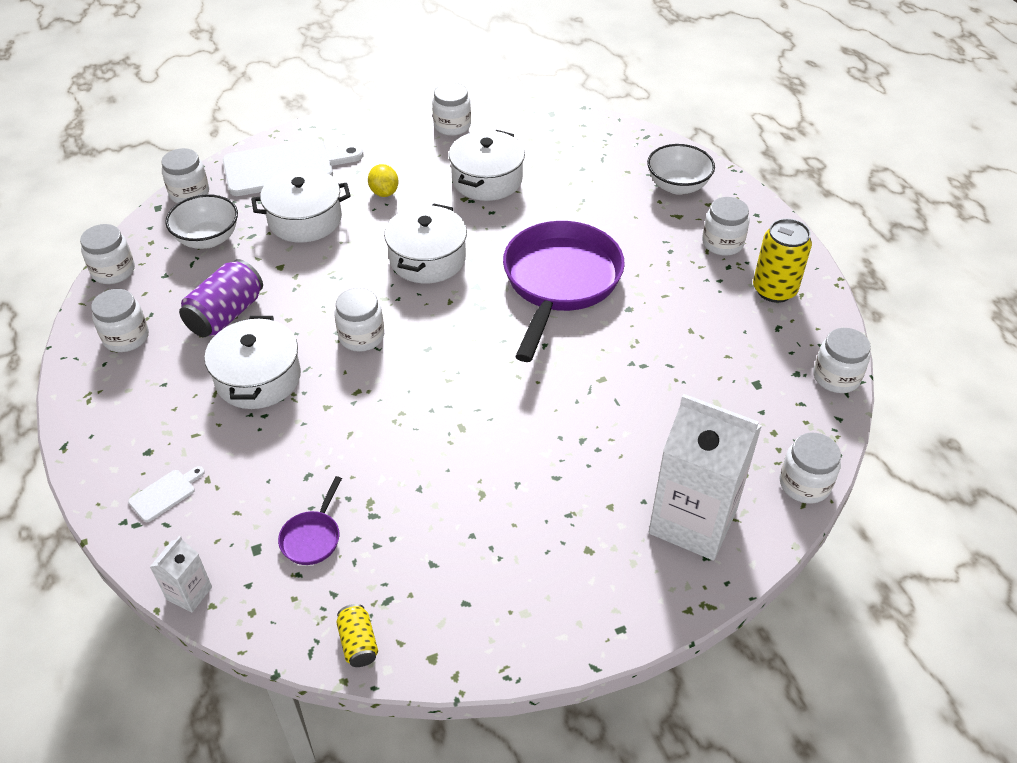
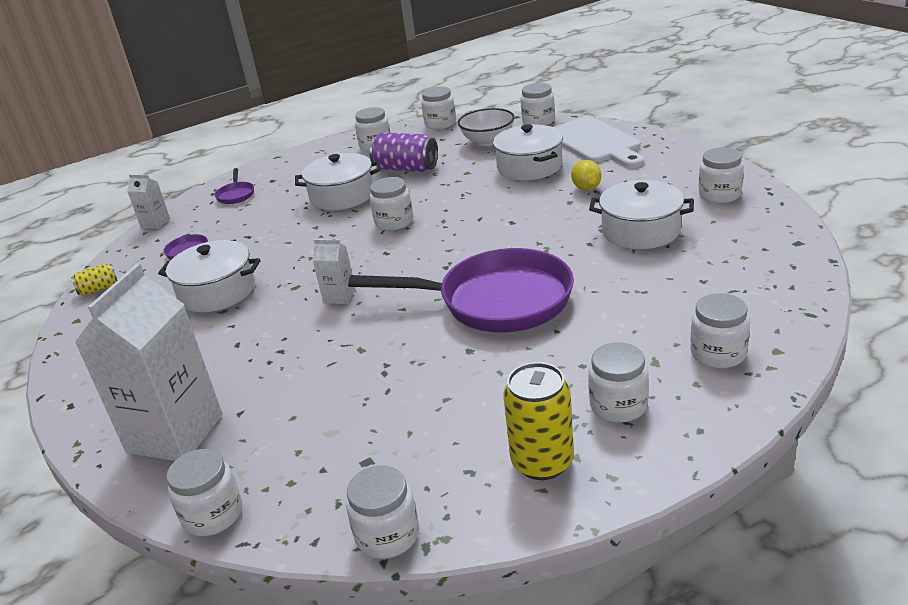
camera: 85 degrees right, 15 degrees down
(165, 494) = (236, 195): white cutting board -> purple pan
(384, 192) = (586, 188): yellow lemon -> yellow lemon turned 75 degrees counterclockwise
(427, 259) = (502, 227): white pot -> white pot (217, 291)
(499, 390) = (339, 296): none -> white carton
(677, 186) = (718, 353): white bowl -> white jar

